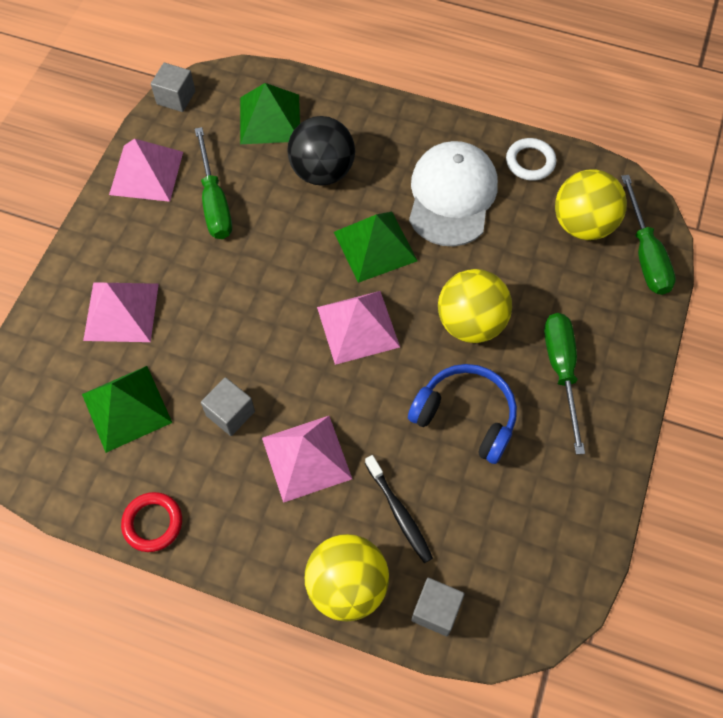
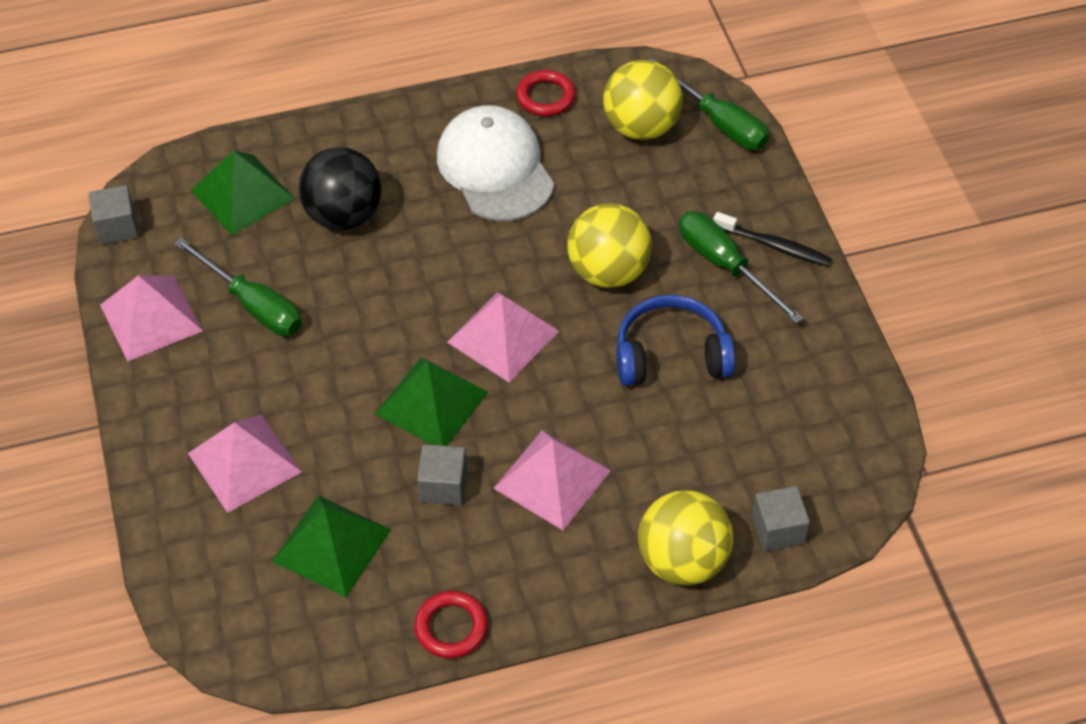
camera: 35 degrees left, 10 degrees down
(375, 246) = (458, 255): green pyramid -> green pyramid (432, 403)
(399, 513) = (678, 471): black toothbrush -> black toothbrush (774, 245)
(530, 162) = (545, 97): white ring -> red ring

